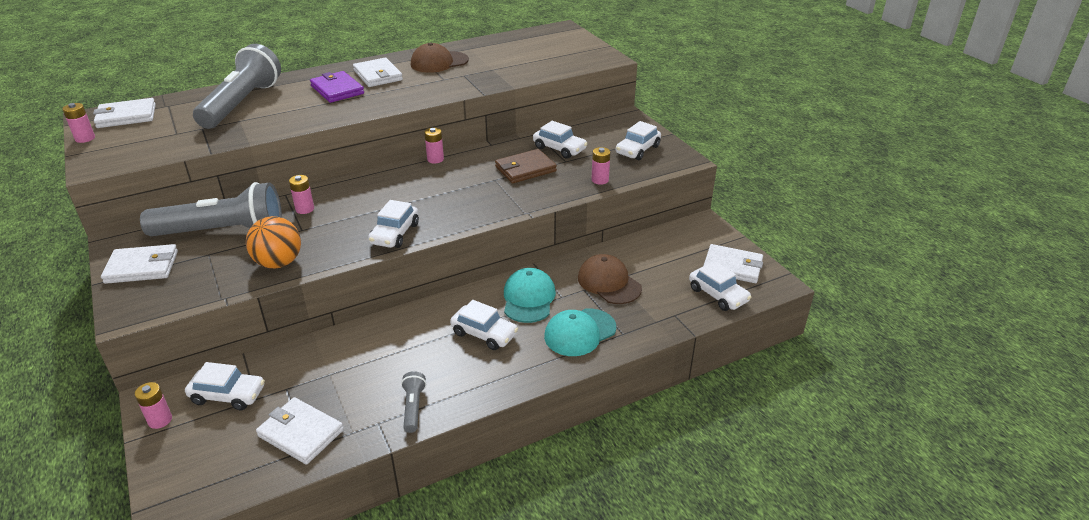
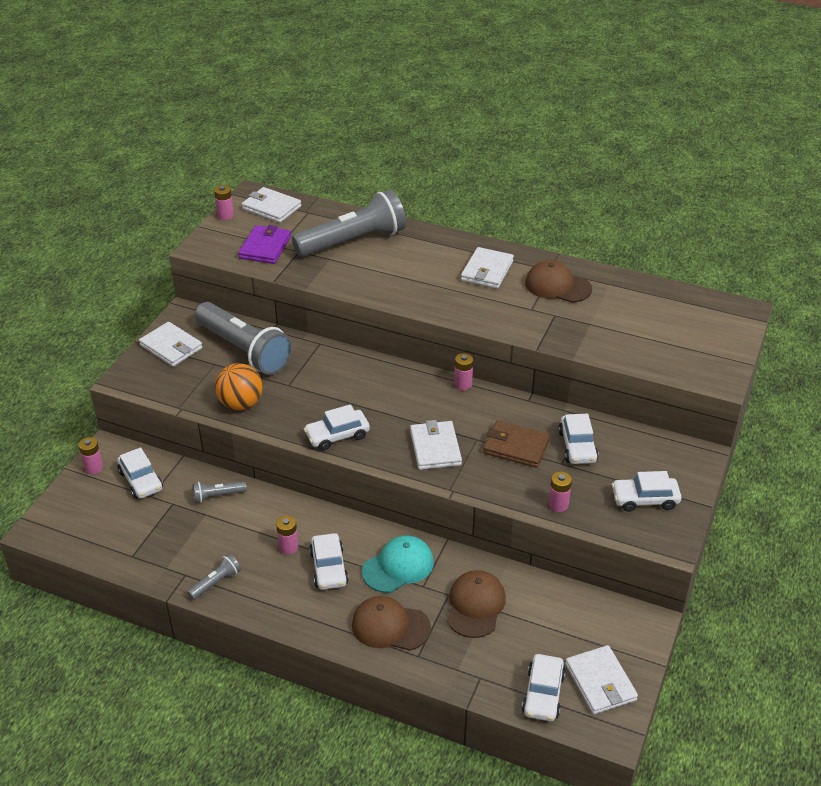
camera: 50 degrees right, 5 degrees up
(300, 433) = (142, 542): white wallet -> white wallet (435, 448)
(305, 209) = (313, 367): pink battery -> pink battery (288, 547)
(321, 356) = (217, 496): none -> grey flashlight
(337, 90) = (435, 268): purple wallet -> purple wallet (265, 247)
(580, 332) = (390, 626): turquoise cap -> brown cap

